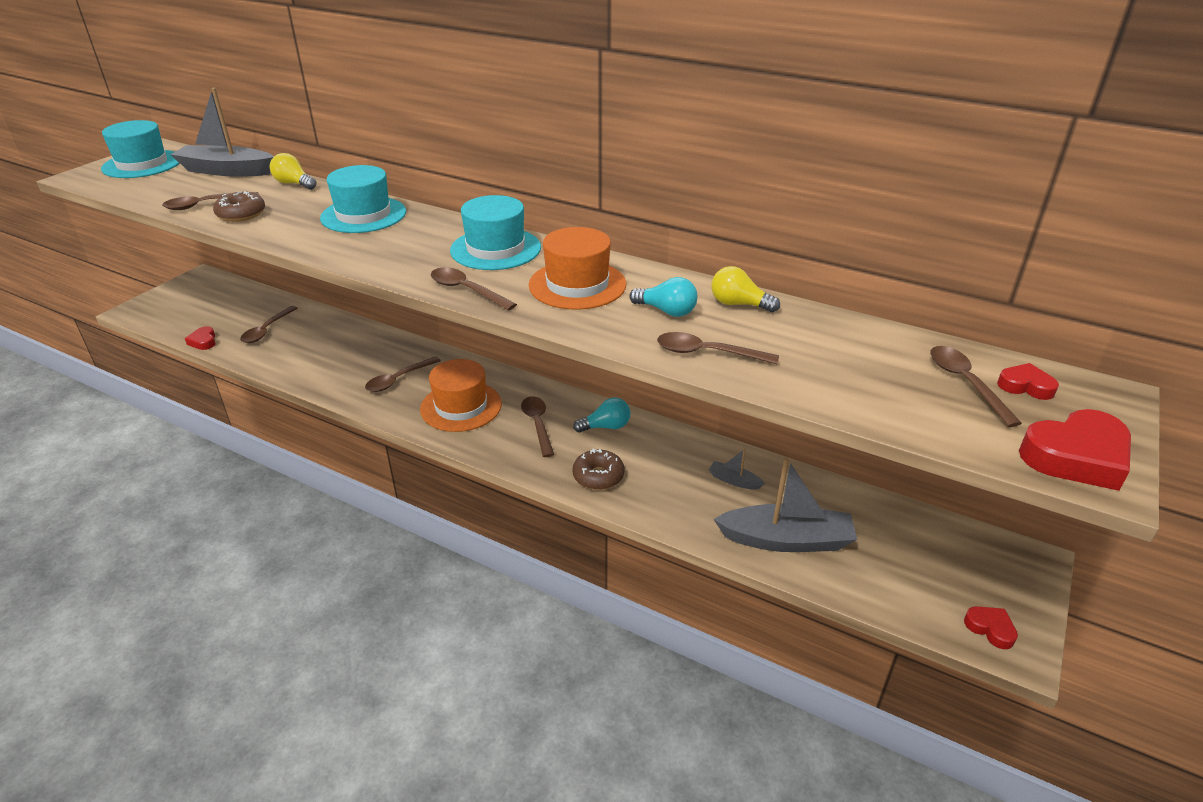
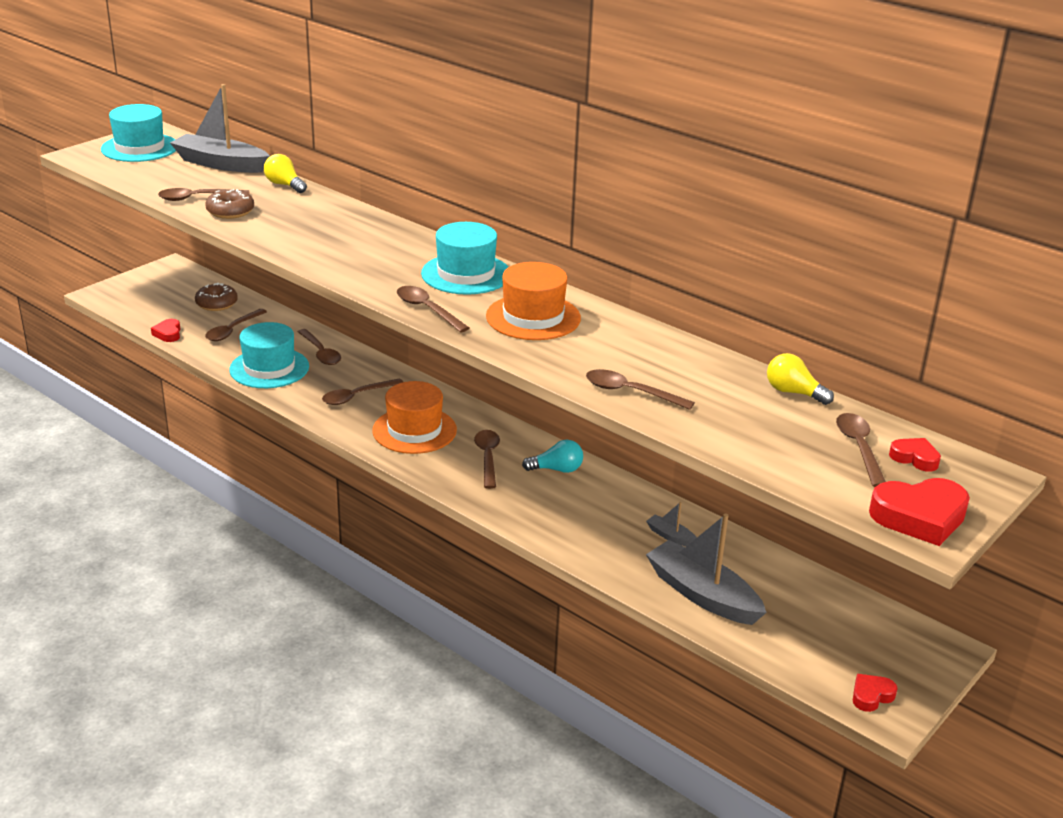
camera: 10 degrees right, 5 degrees down
(355, 341) = (321, 353): none -> brown spoon
(363, 215) = (346, 225): turquoise hat -> turquoise hat (269, 368)
(598, 476) = (534, 513): brown donut -> brown donut (216, 304)
(666, 311) = (608, 351): turquoise light bulb -> none
(739, 304) = (681, 354): yellow light bulb -> yellow light bulb (793, 392)
(786, 540) = (702, 594): grey boat -> grey boat turned 150 degrees counterclockwise
(990, 629) = (871, 696): red heart -> red heart turned 90 degrees counterclockwise

